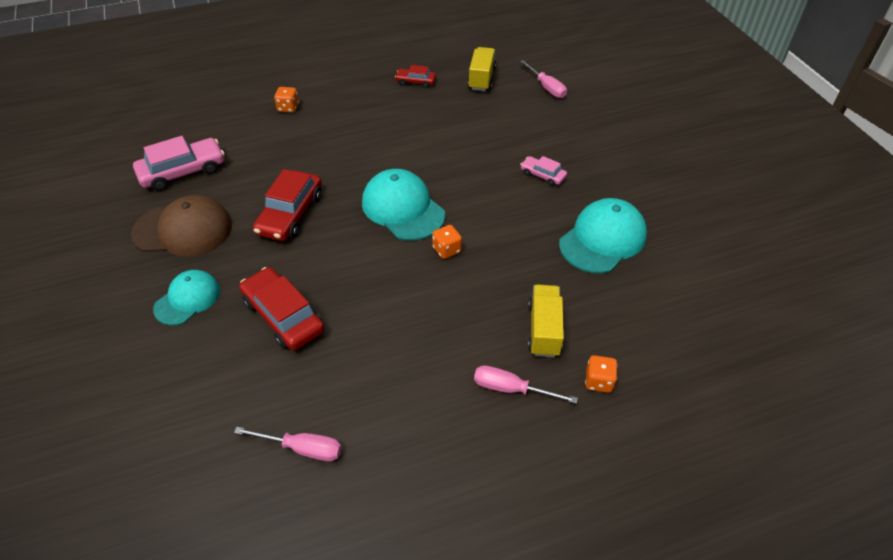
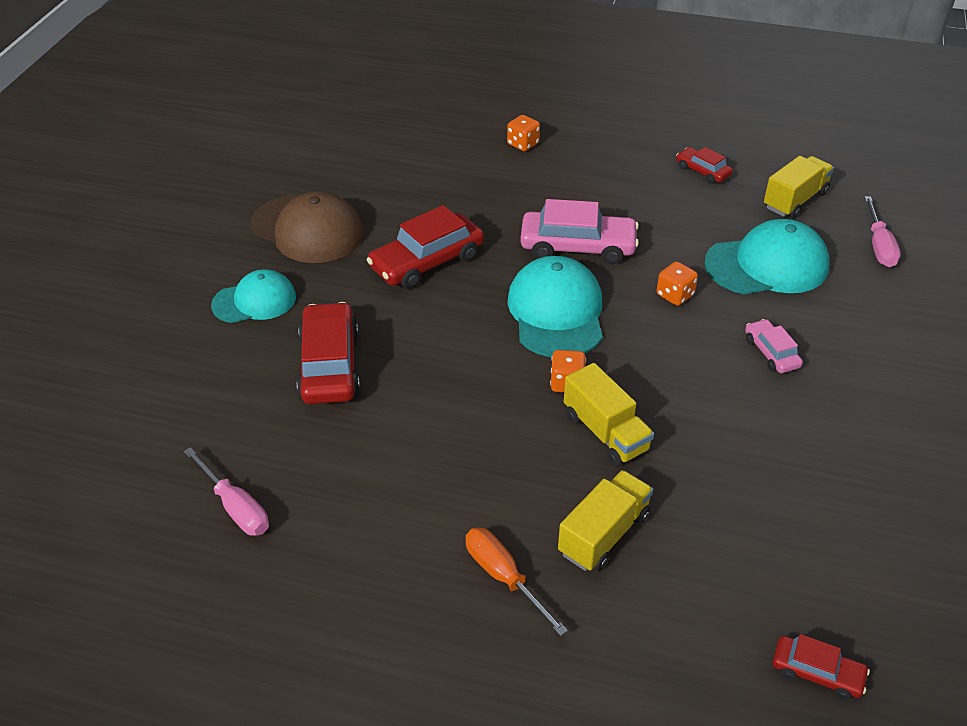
camera: 35 degrees right, 5 degrees down
(183, 171) = (356, 169): pink car -> pink car (577, 247)
(494, 268) = (605, 432): none -> yellow truck
(511, 389) = (503, 577): pink screwdriver -> orange screwdriver
(598, 381) = (618, 631): orange dice -> orange dice (675, 295)
(603, 239) = (783, 469): turquoise cap -> turquoise cap (767, 265)
(708, 342) = (817, 673): none -> red car

